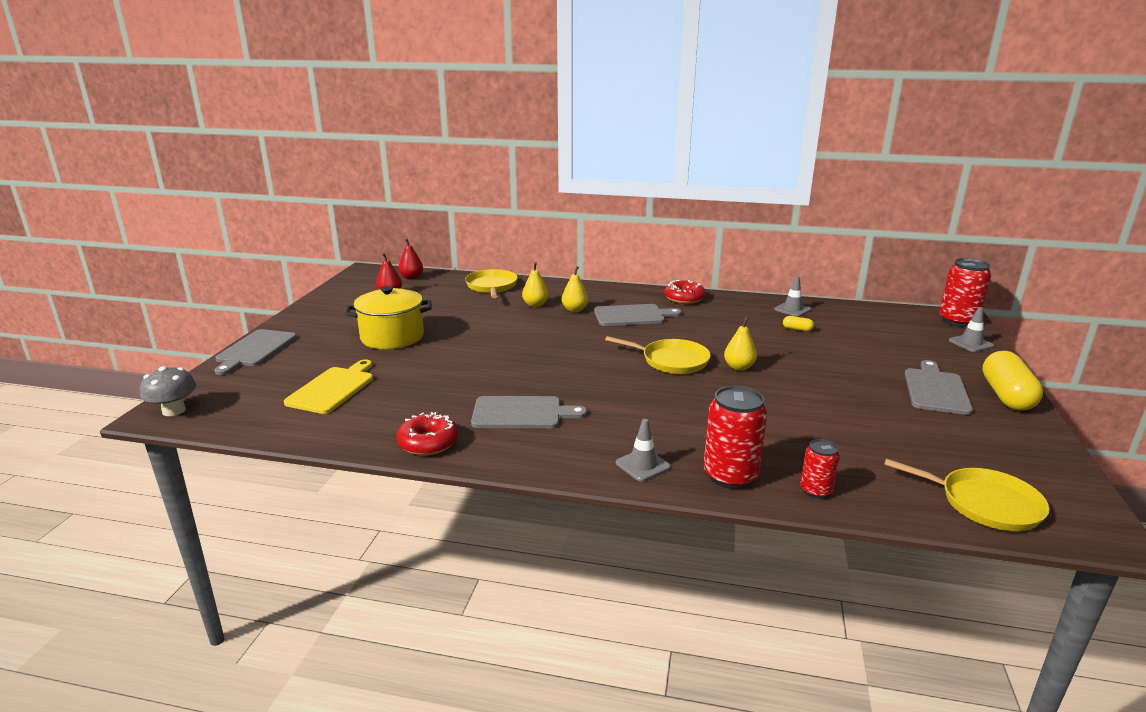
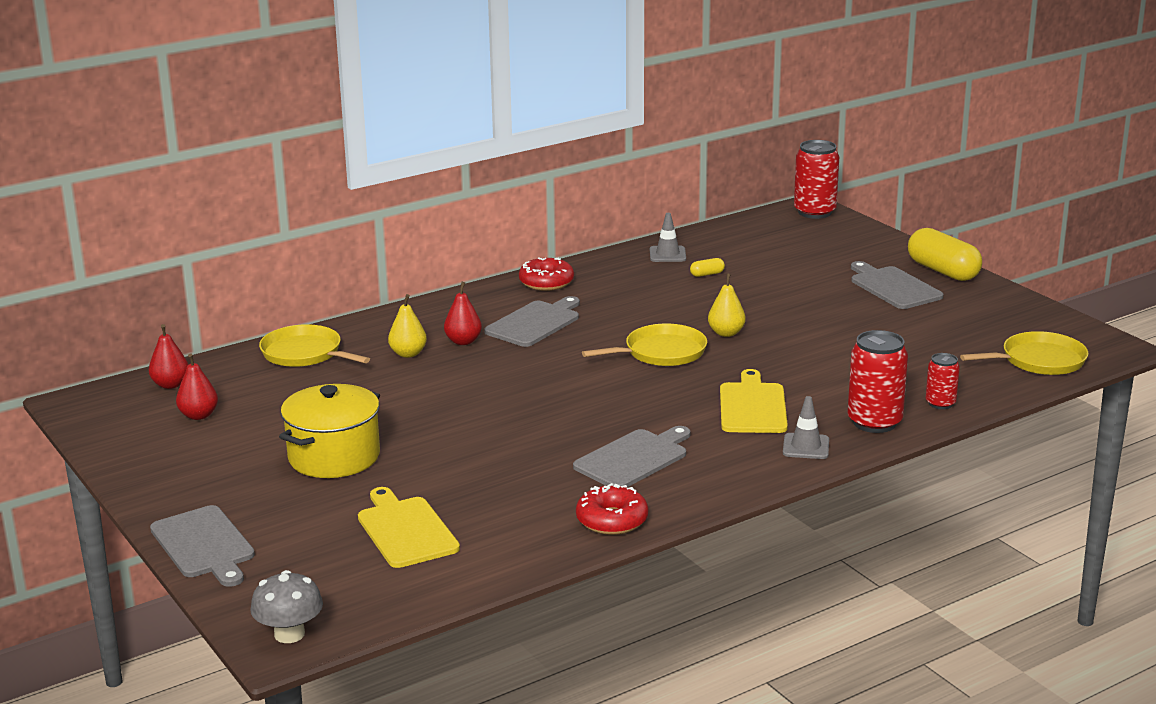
camera: 45 degrees left, 0 degrees up
(574, 310) = (463, 341): yellow pear -> red pear
(662, 419) = (752, 406): none -> yellow cutting board
(971, 343) = (855, 232): grey traffic cone -> none

